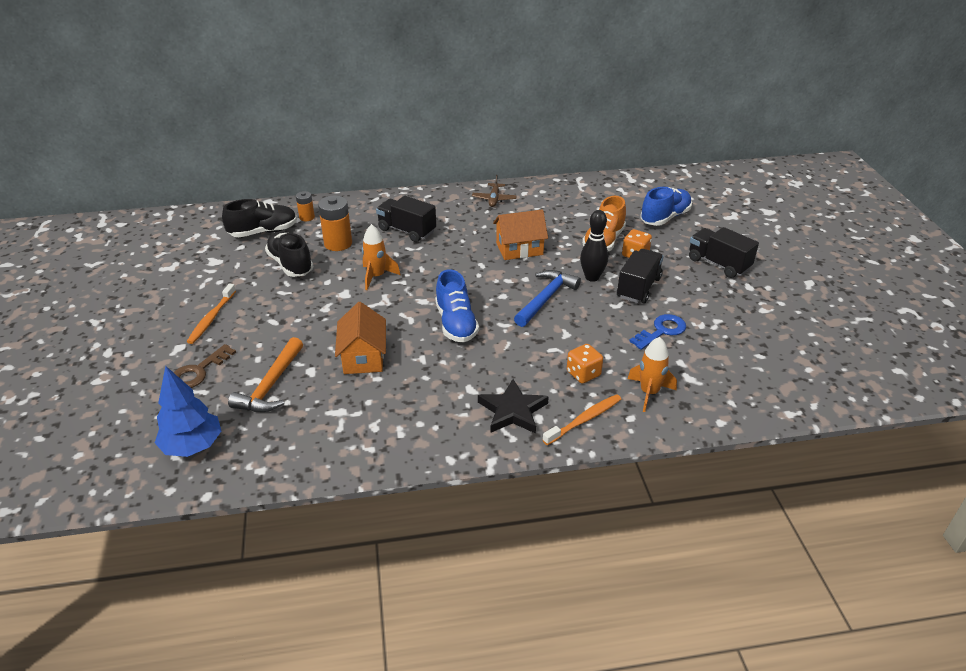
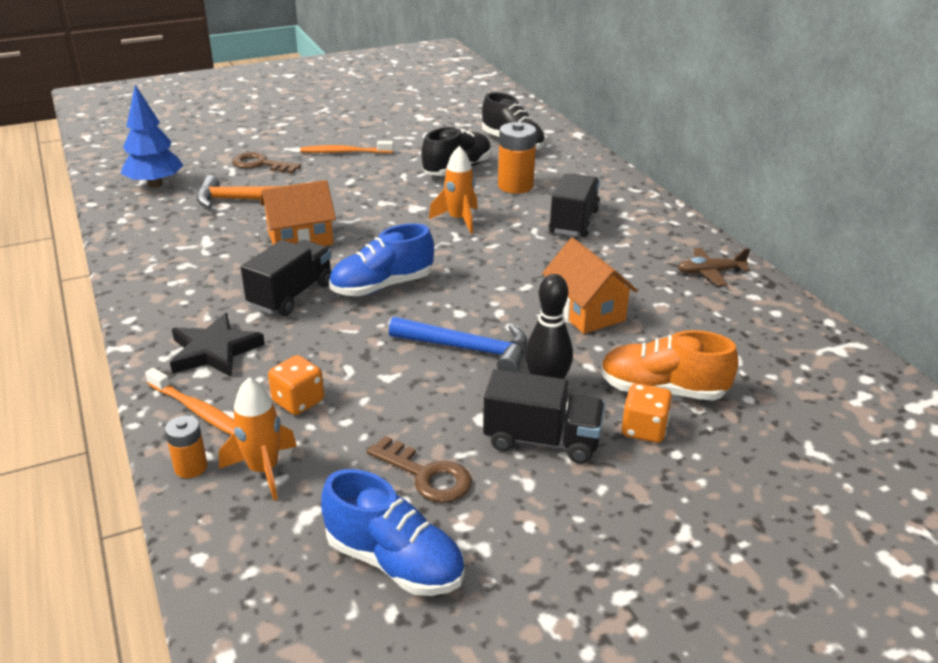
camera: 75 degrees right, 5 degrees down
(307, 217) = (559, 159): orange battery -> orange battery (191, 467)
(661, 331) = (426, 475): blue key -> brown key
(665, 217) = (805, 460): blue shoe -> blue shoe (395, 562)
(718, 264) = (681, 545): black truck -> black truck (291, 295)

